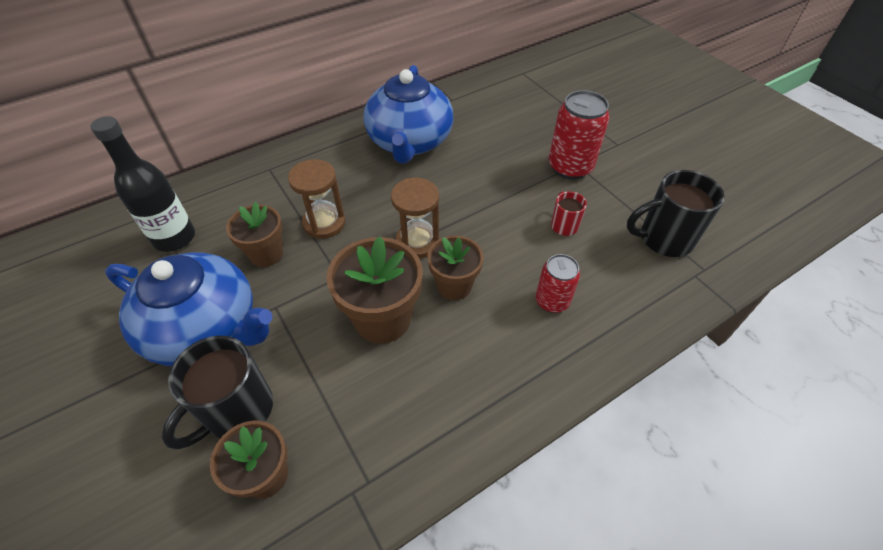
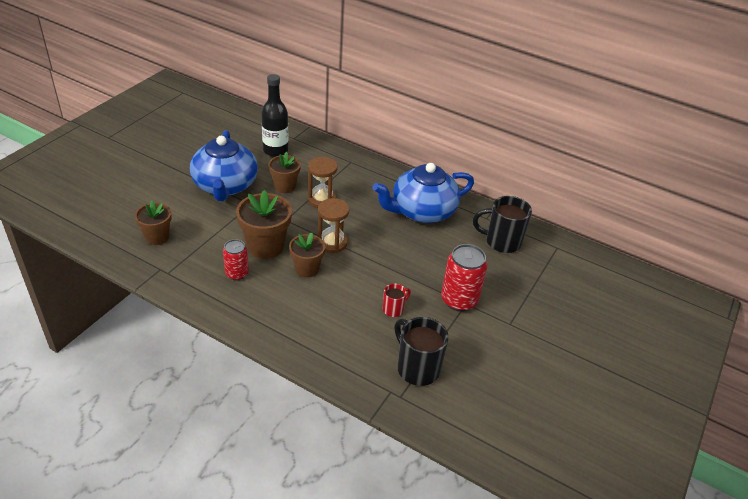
camera: 60 degrees right, 10 degrees down
(237, 411) = (185, 215): black mug -> black mug (501, 242)
(552, 301) = (321, 317): red can -> red can (237, 273)

